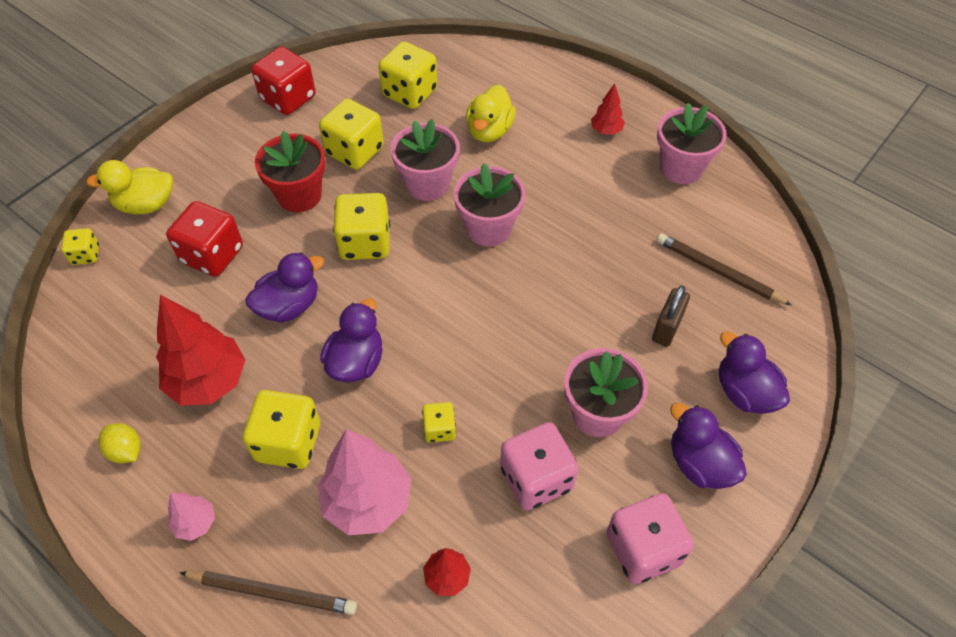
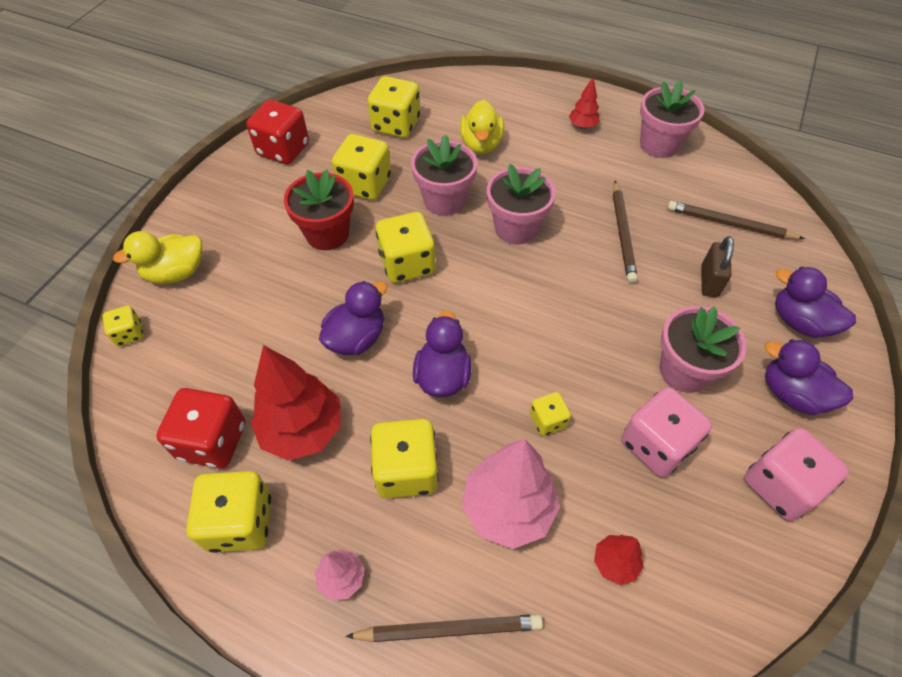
camera: 15 degrees left, 0 degrees up
(126, 451) = (240, 522): yellow lemon -> yellow dice
(212, 255) = (261, 306): red dice -> red dice (213, 441)
(597, 258) = (622, 234): none -> brown pencil

